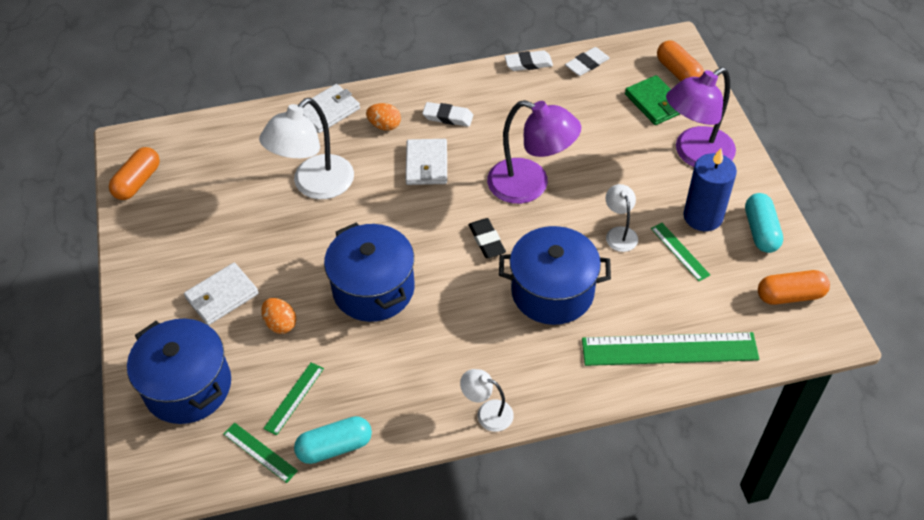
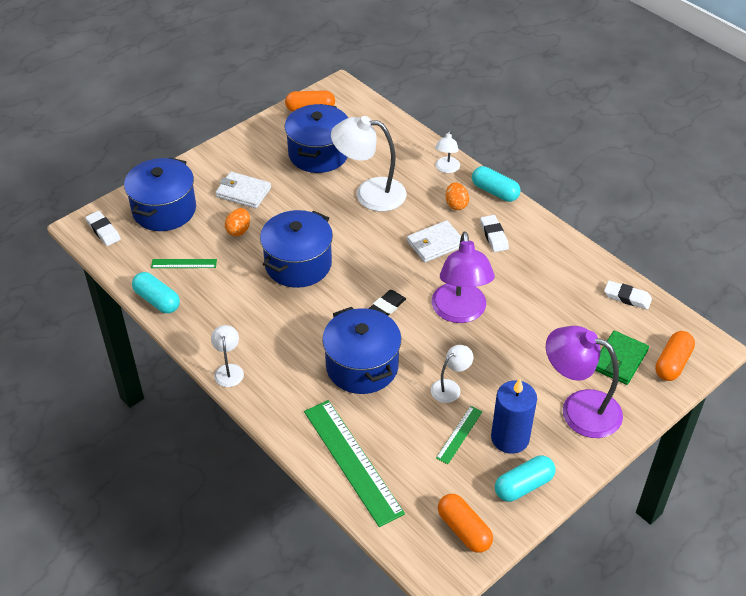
camera: 60 degrees right, 5 degrees down
(217, 204) = (318, 154): none -> blue pot
(260, 452) = (134, 266): green ruler -> none
(328, 111) = (446, 169): white wallet -> white lamp
(389, 90) = (495, 192): none -> turquoise capsule
(528, 63) = (594, 260): white eraser -> white eraser (103, 231)

